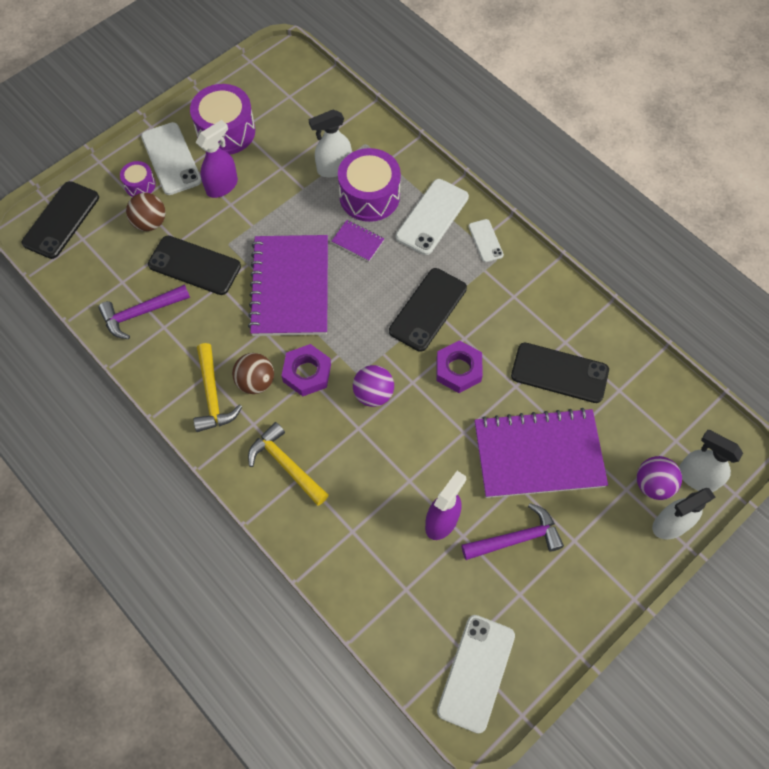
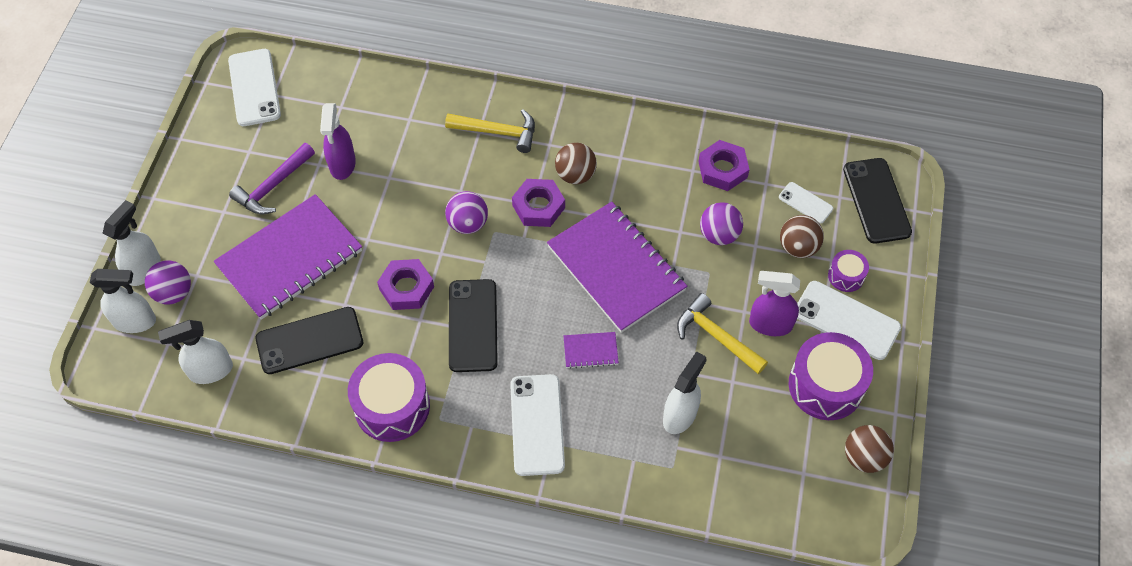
camera: 145 degrees right, 5 degrees down
(141, 313) = (722, 169): purple hammer -> purple nut
(194, 265) = (719, 235): black phone -> purple ball
(212, 395) = (601, 145): yellow hammer -> yellow hammer (716, 336)
(222, 186) = (770, 324): purple spray bottle -> purple spray bottle turned 90 degrees clockwise
(245, 83) = (864, 457): none -> brown ball
(369, 196) = (618, 407): purple drum -> purple drum (392, 406)
(485, 241) = (464, 432): white phone -> white phone (805, 203)
(650, 395) = (210, 371): none -> white spray bottle

